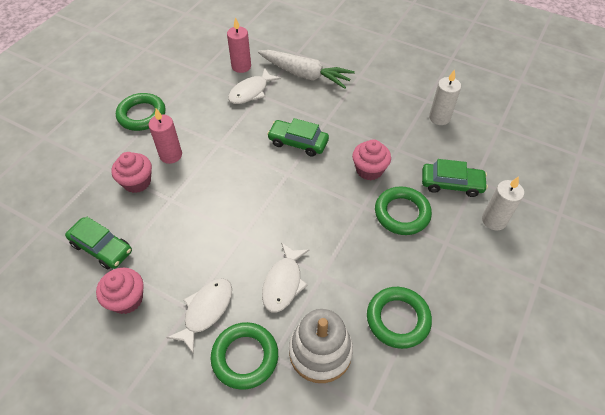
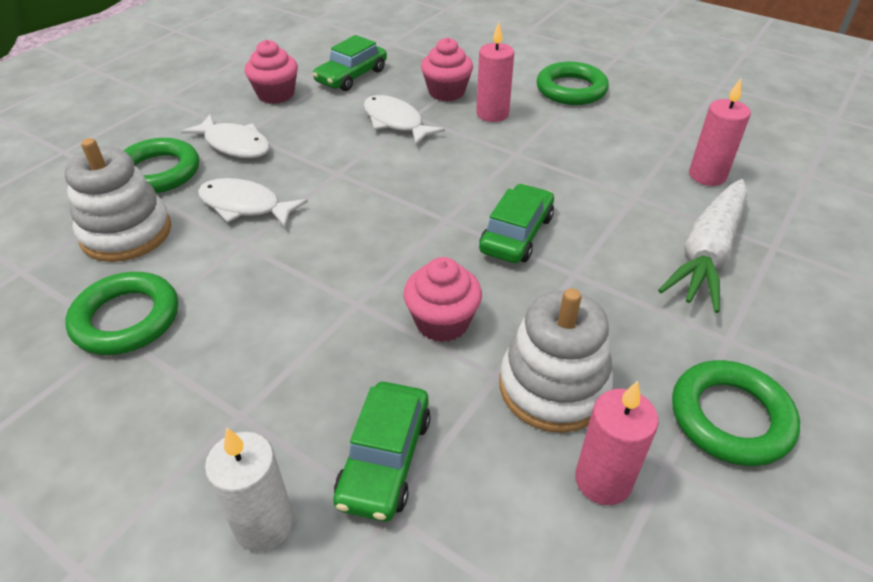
camera: 95 degrees right, 10 degrees down
(251, 92) = (640, 185): white fish -> white fish (395, 122)
(399, 130) = (553, 387): none -> white stacking toy
(402, 213) = (327, 356): green ring -> green ring (730, 417)
(439, 118) = (603, 480): white candle -> pink candle

